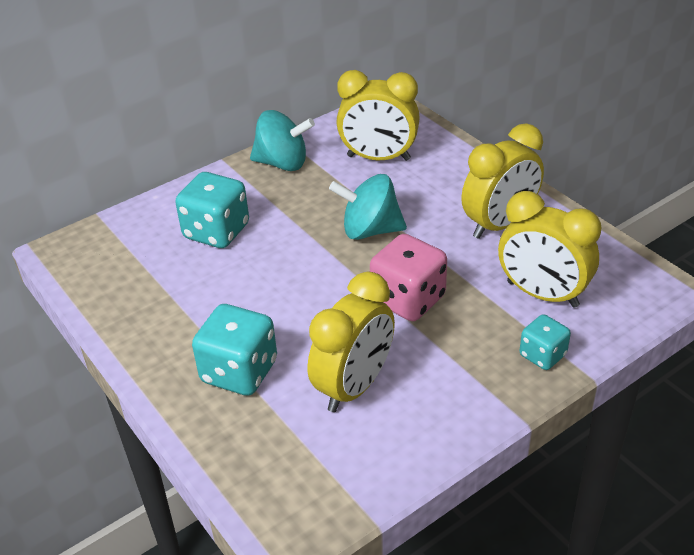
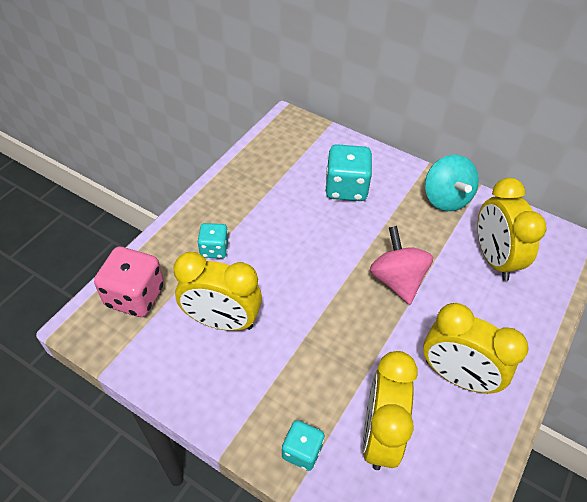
camera: 65 degrees right, 10 degrees up
(239, 372) = (214, 249): turquoise dice -> turquoise dice, size x0.59
(370, 230) = (396, 280): turquoise spinning top -> pink spinning top
(408, 300) = (327, 330): pink dice -> pink dice (135, 296)

